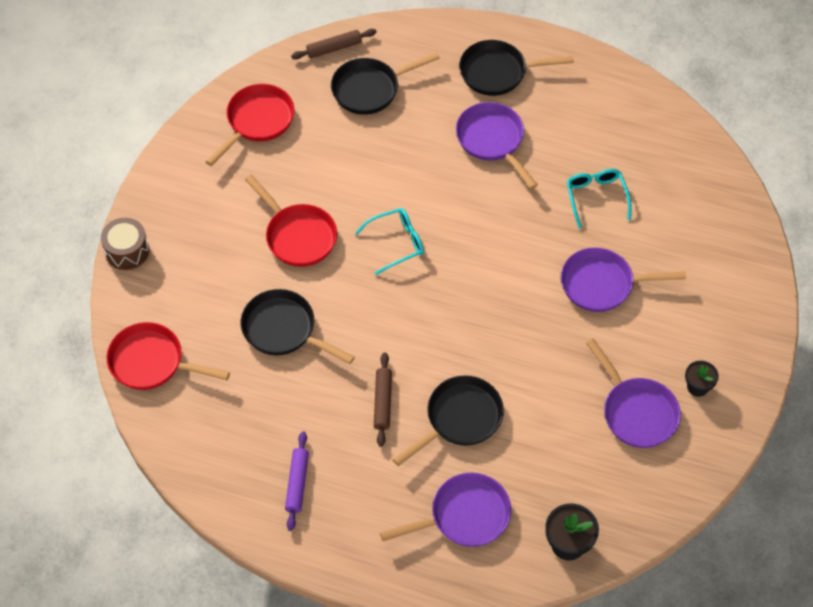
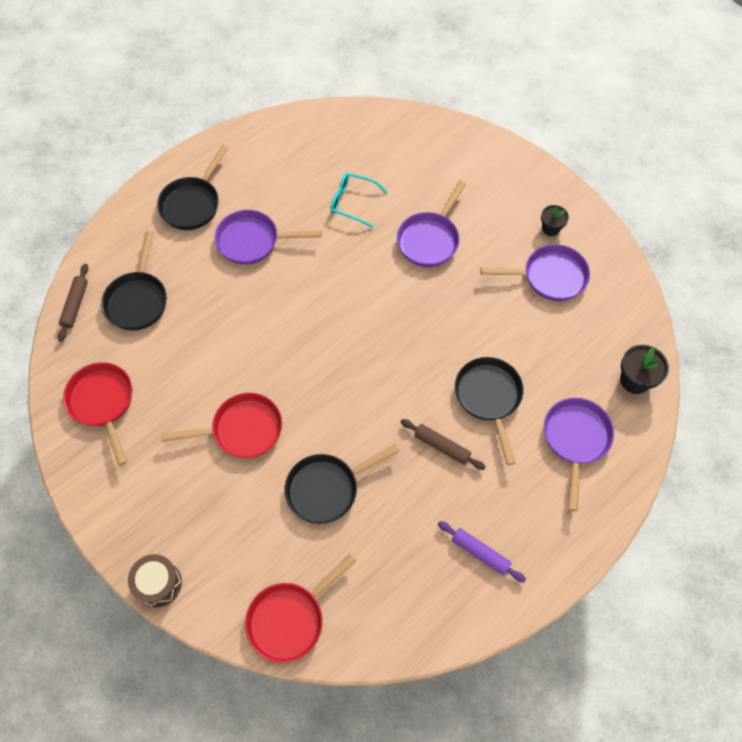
camera: 60 degrees left, 5 degrees up
(396, 243) = (300, 359): turquoise glasses -> none

